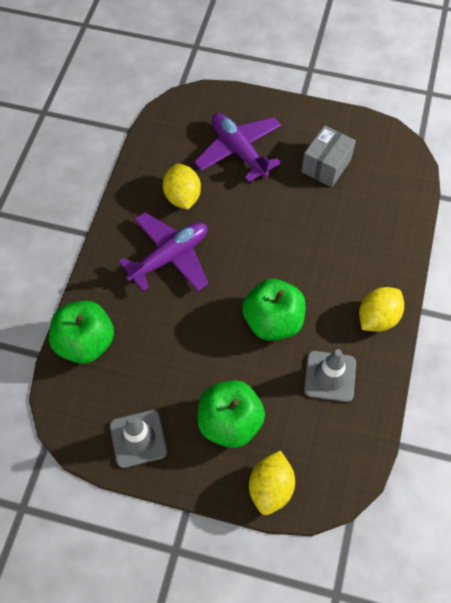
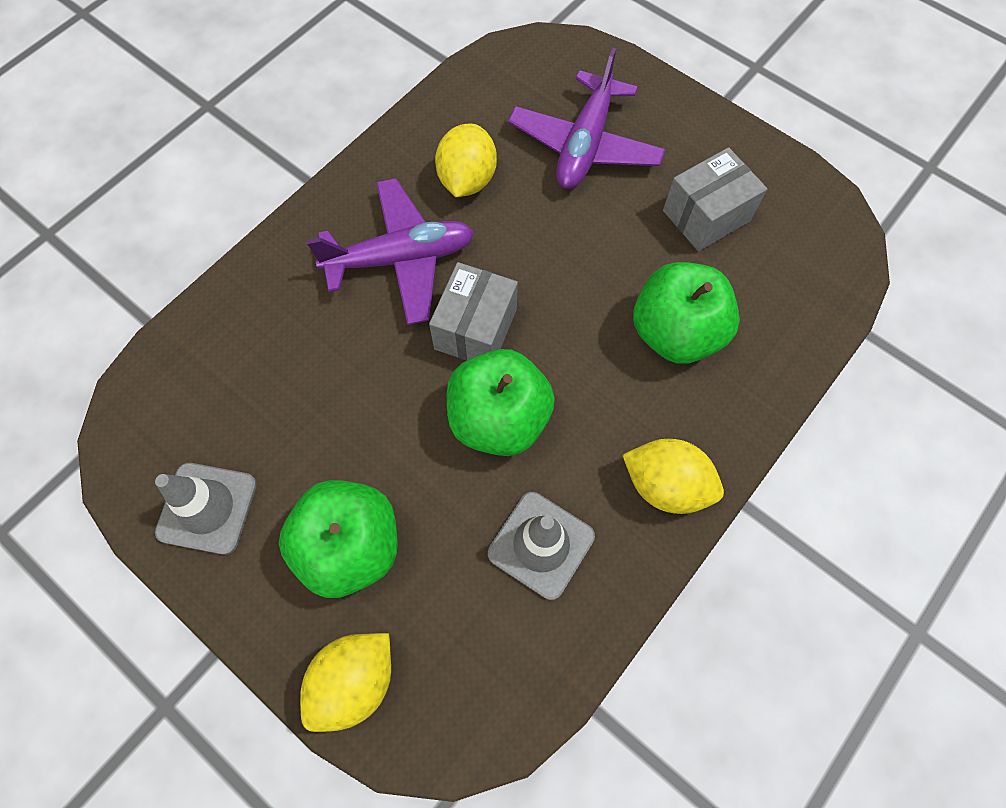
camera: 25 degrees right, 5 degrees up
(85, 343) = (216, 333): green apple -> green apple (675, 333)
(234, 278) = (476, 329): none -> grey box
(239, 151) = (585, 145): purple plane -> purple plane turned 150 degrees counterclockwise
(377, 318) = (666, 485): yellow lemon -> yellow lemon turned 45 degrees clockwise

